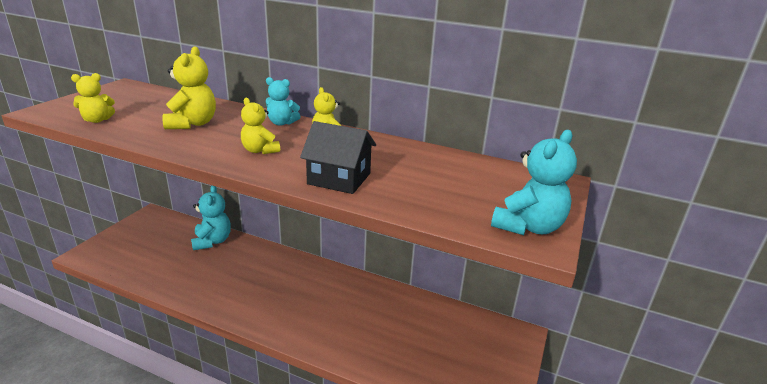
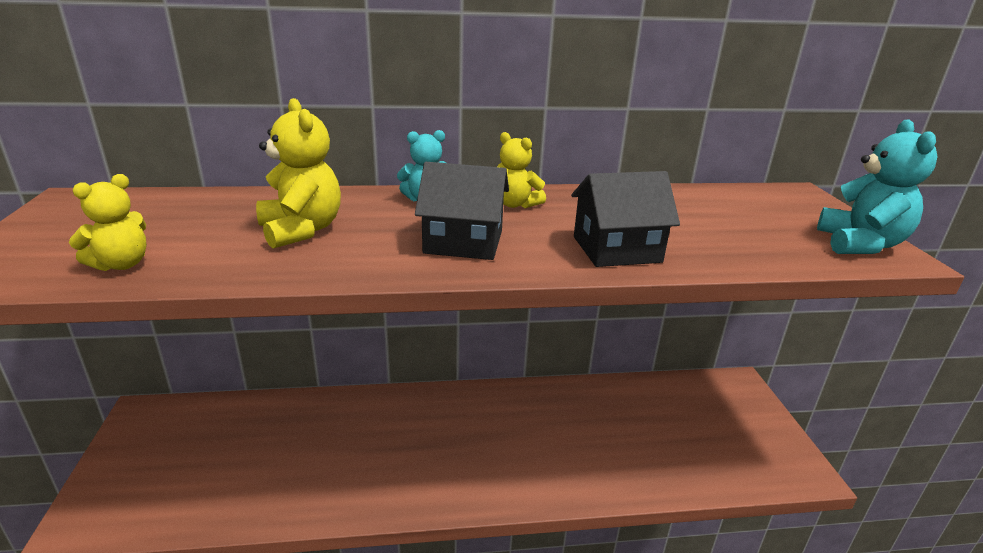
camera: 30 degrees left, 0 degrees up
(212, 241) = (288, 416): turquoise teddy bear -> none
(260, 150) = (463, 242): yellow teddy bear -> black house

